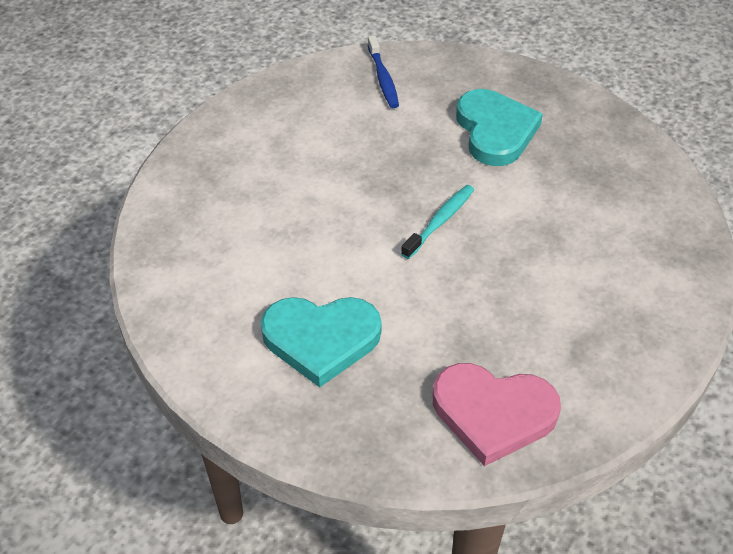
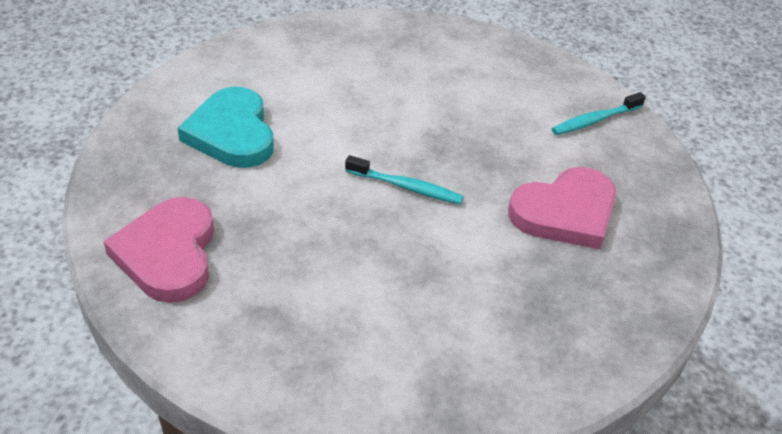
camera: 70 degrees right, 5 degrees down
(383, 78) = (595, 120): blue toothbrush -> turquoise toothbrush
(495, 131) = (565, 212): turquoise heart -> pink heart

